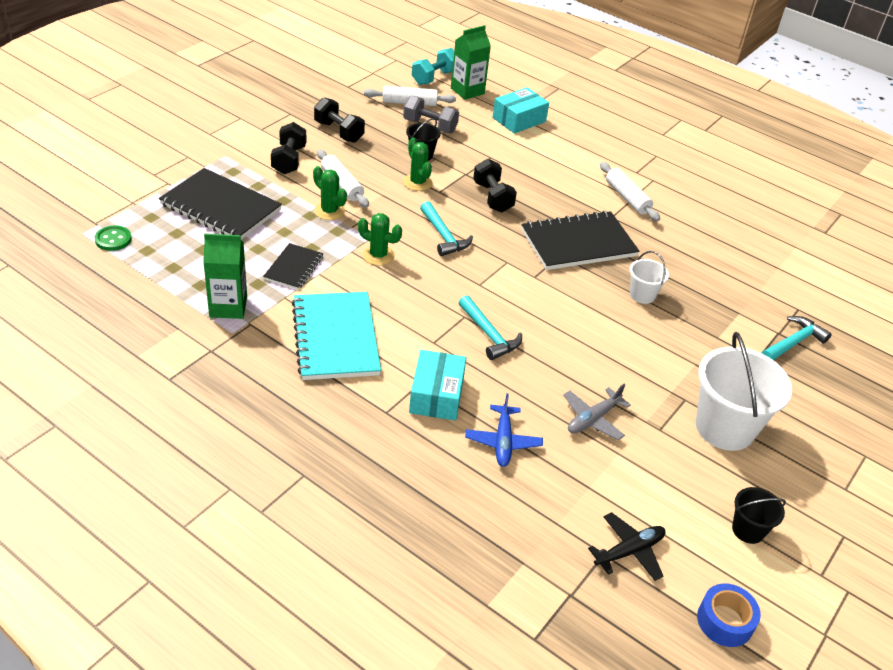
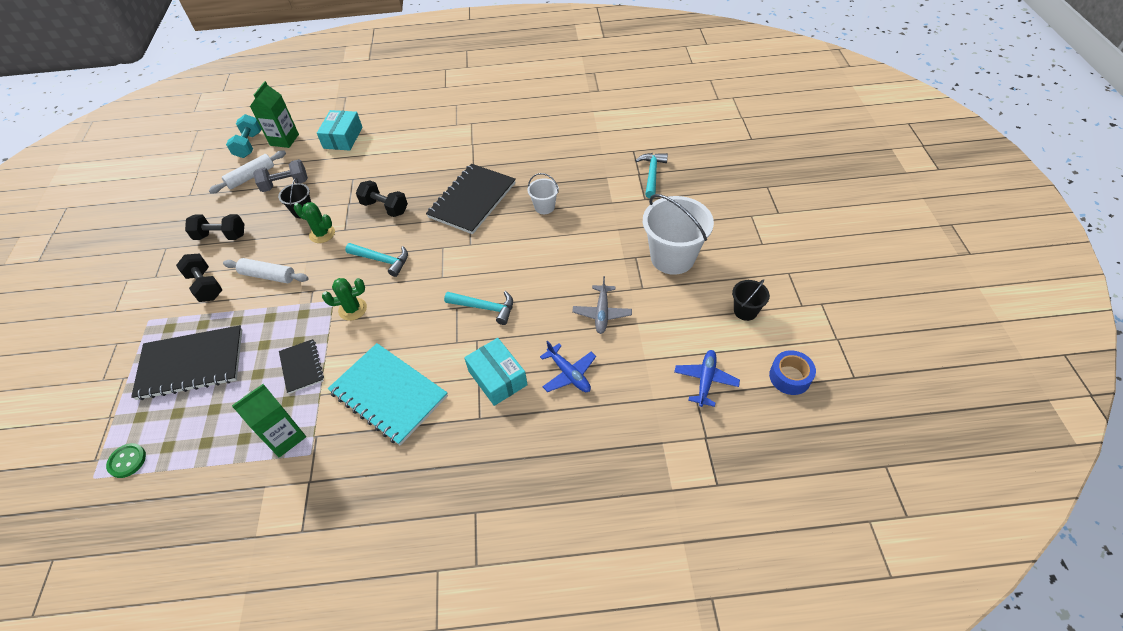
camera: 35 degrees left, 10 degrees up
(329, 211) = (281, 303): green cactus -> none
(627, 198) = (468, 146): white rolling pin -> none
(629, 551) = (705, 380): black plane -> blue plane

